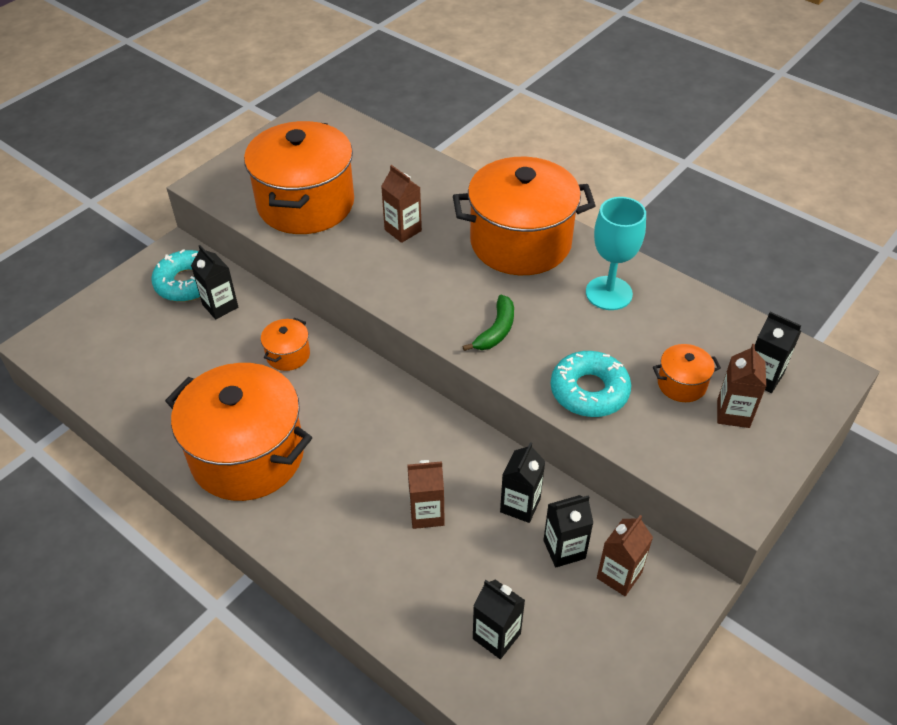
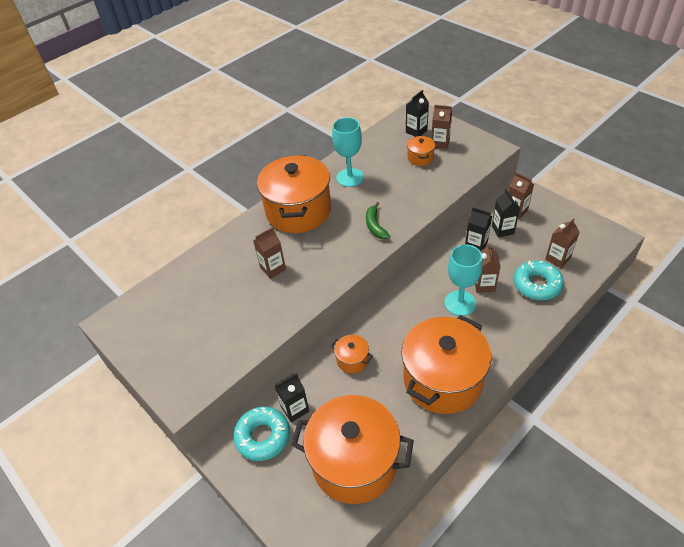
camera: 80 degrees left, 0 degrees up
(306, 204) = (228, 326): orange pot -> orange pot (354, 462)
(387, 478) = (460, 303): none -> turquoise goblet
(496, 331) = (375, 226): green banana -> green banana turned 135 degrees counterclockwise
(496, 636) = (557, 259): black carton -> brown carton
(589, 391) = (424, 191): turquoise donut -> turquoise donut (537, 284)

